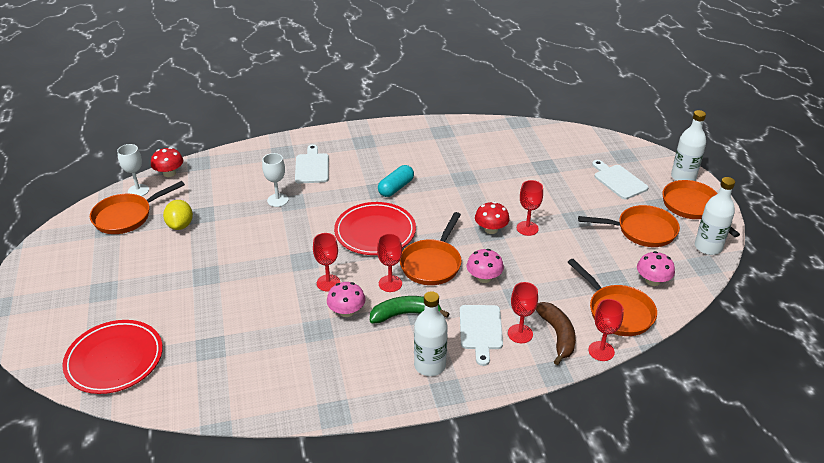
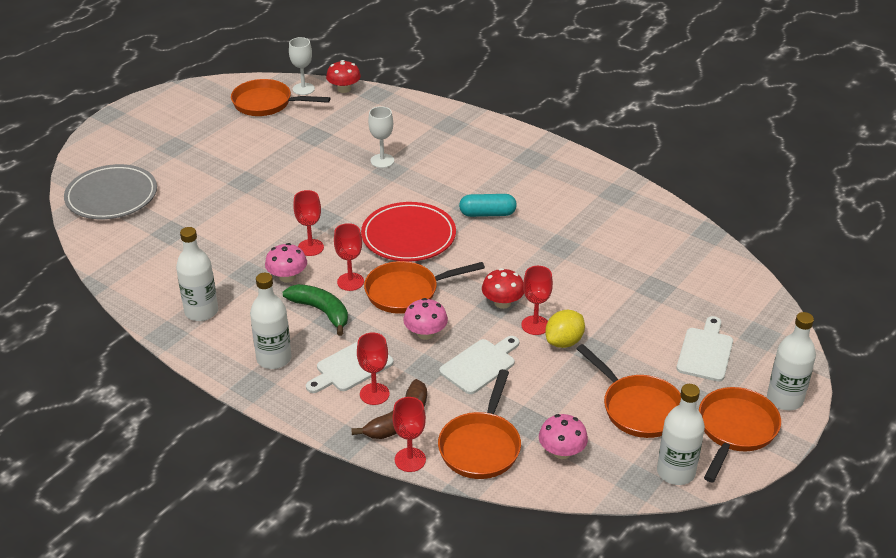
camera: 50 degrees right, 0 degrees up
(114, 360) = (111, 196): red plate -> grey plate
(180, 225) = (288, 134): yellow lemon -> yellow lemon (564, 342)
(312, 167) = (452, 152): white cutting board -> white cutting board (480, 365)
(331, 378) = (201, 311): none -> white bottle

